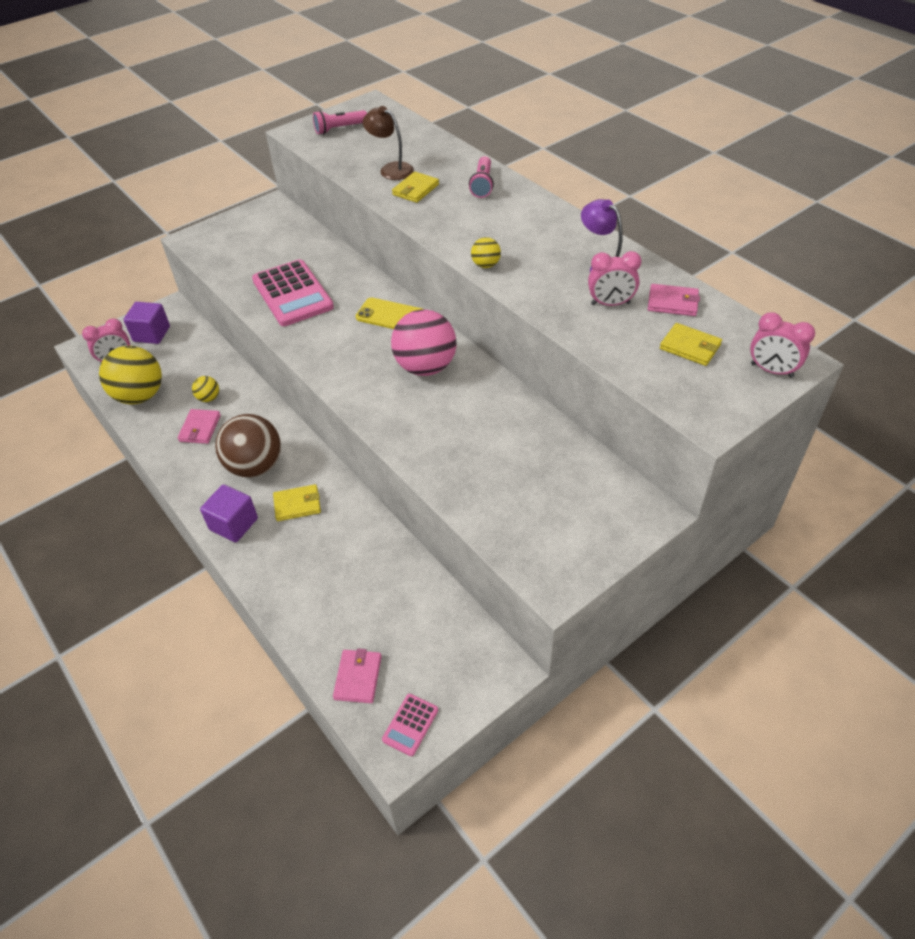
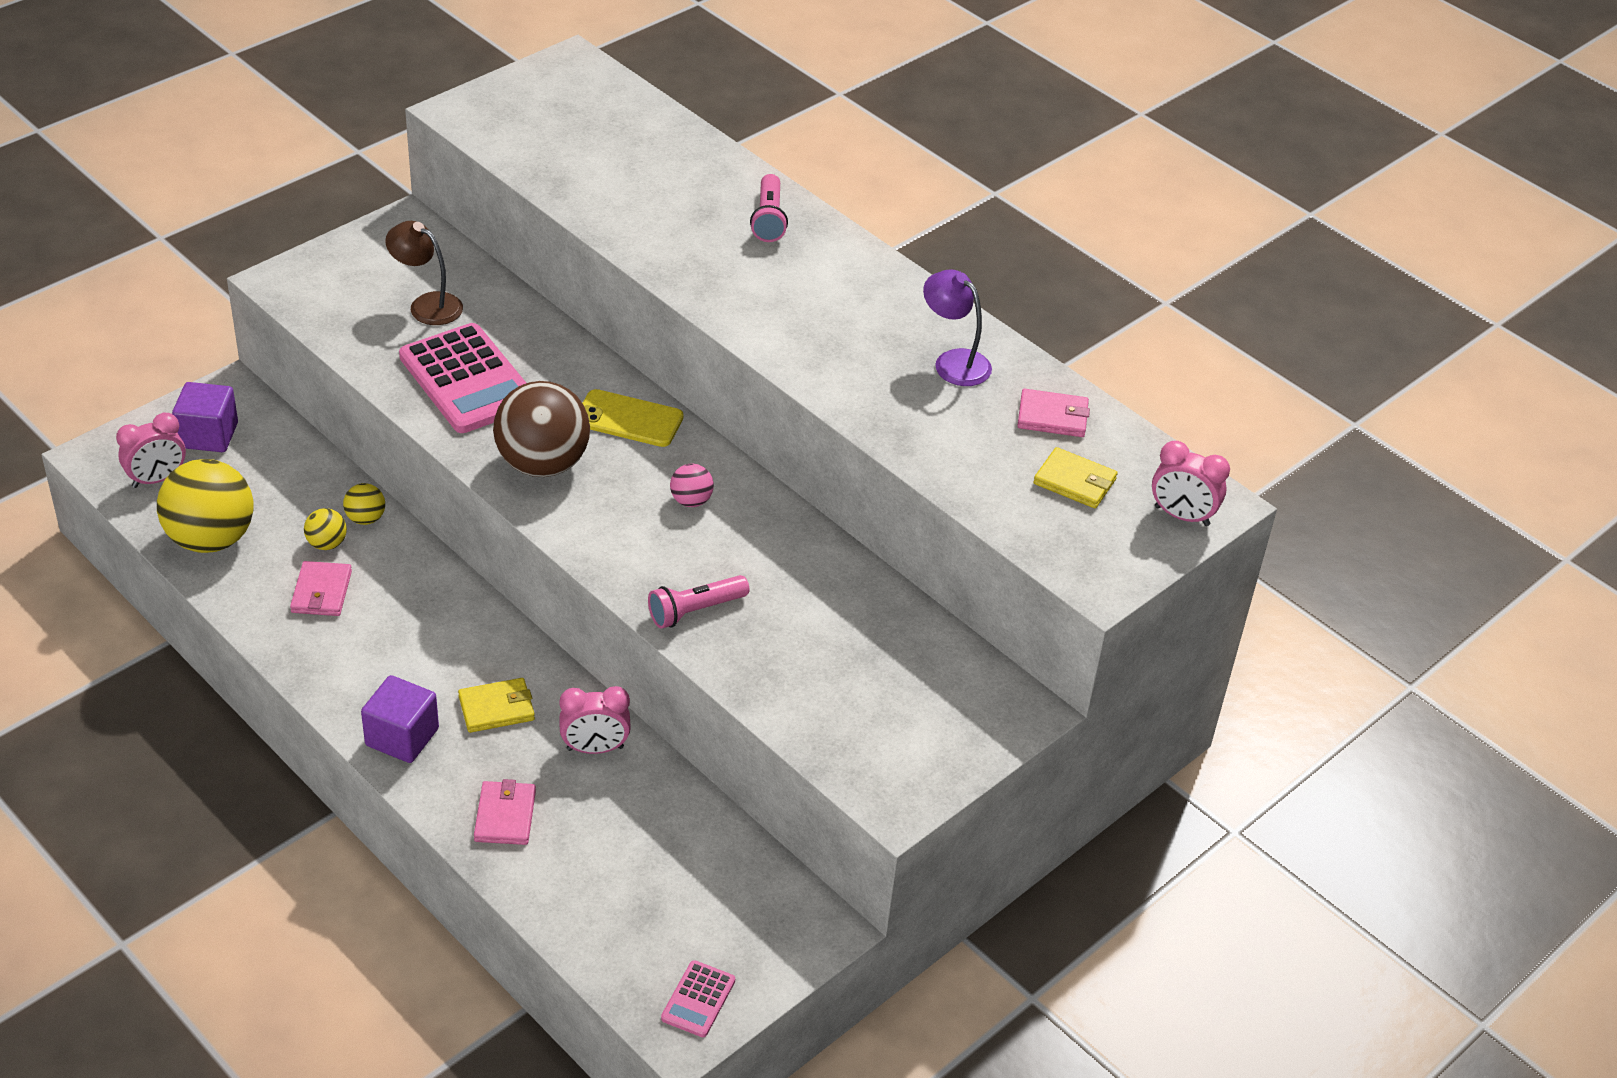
camera: 10 degrees left, 5 degrees down
(255, 466) = (421, 651): brown ball -> brown ball (542, 464)
(339, 129) = (528, 109): pink flashlight -> pink flashlight (695, 611)
(358, 677) = (618, 942): pink wallet -> pink wallet (505, 816)
(391, 169) = (622, 187): brown lamp -> brown lamp (427, 304)
(415, 190) = (665, 224): yellow wallet -> none
(425, 367) = (691, 501): pink ball -> pink ball, size x0.45
(486, 265) = (784, 353): yellow ball -> yellow ball (365, 518)
(610, 304) = (965, 417): pink clock -> pink clock (595, 748)

